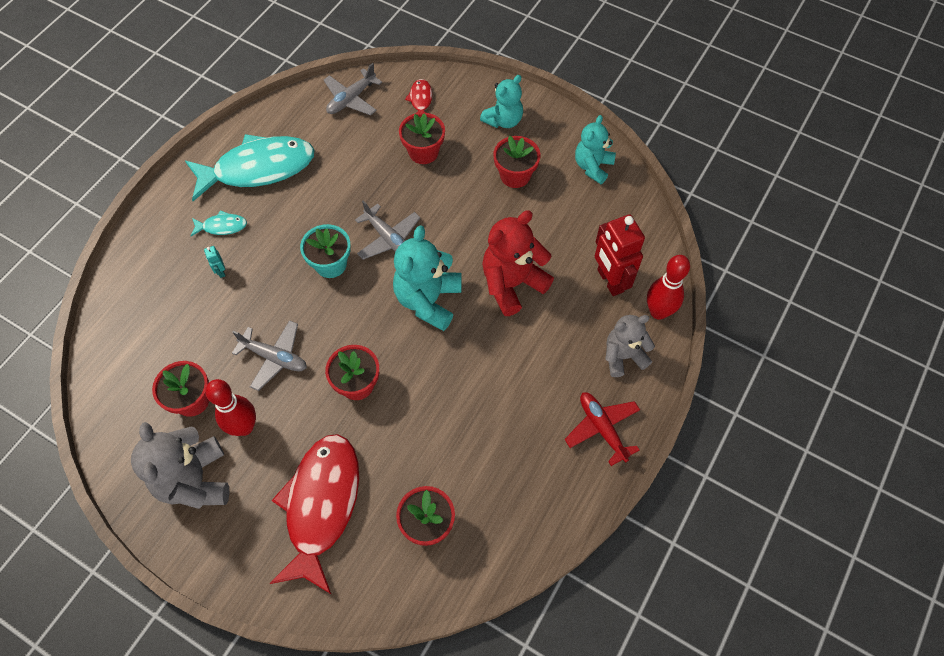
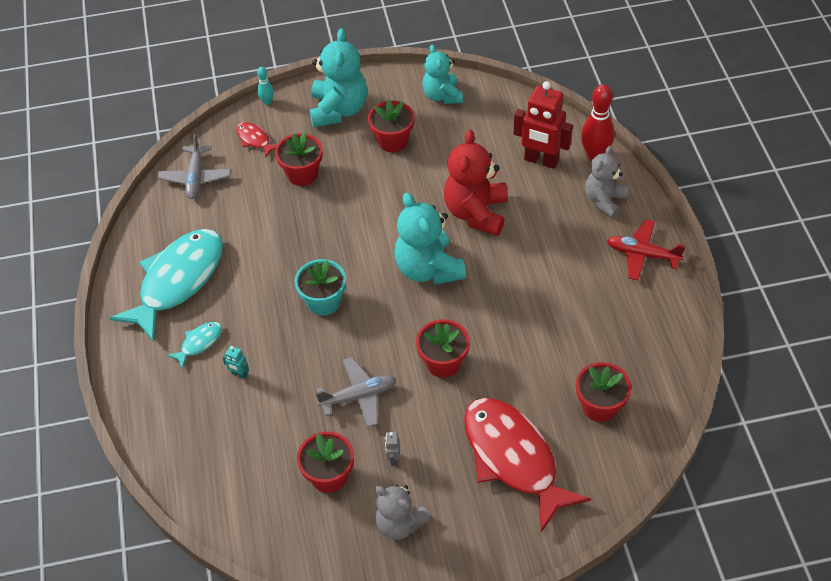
camera: 40 degrees left, 10 degrees down
(195, 480) = (400, 524): grey teddy bear -> grey teddy bear, size x0.66
(244, 427) = (393, 459): red bowling pin -> grey robot
(388, 238) = (348, 251): grey plane -> none
(460, 76) = (267, 102): none -> turquoise bowling pin
(503, 120) = (338, 110): turquoise teddy bear -> turquoise teddy bear, size x1.51

